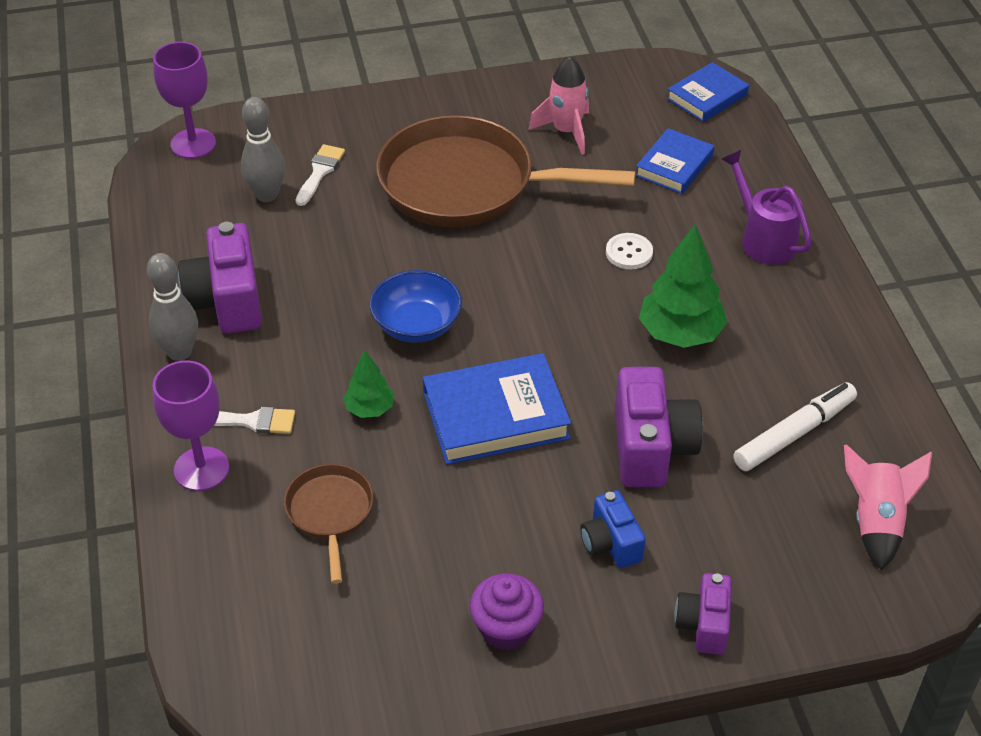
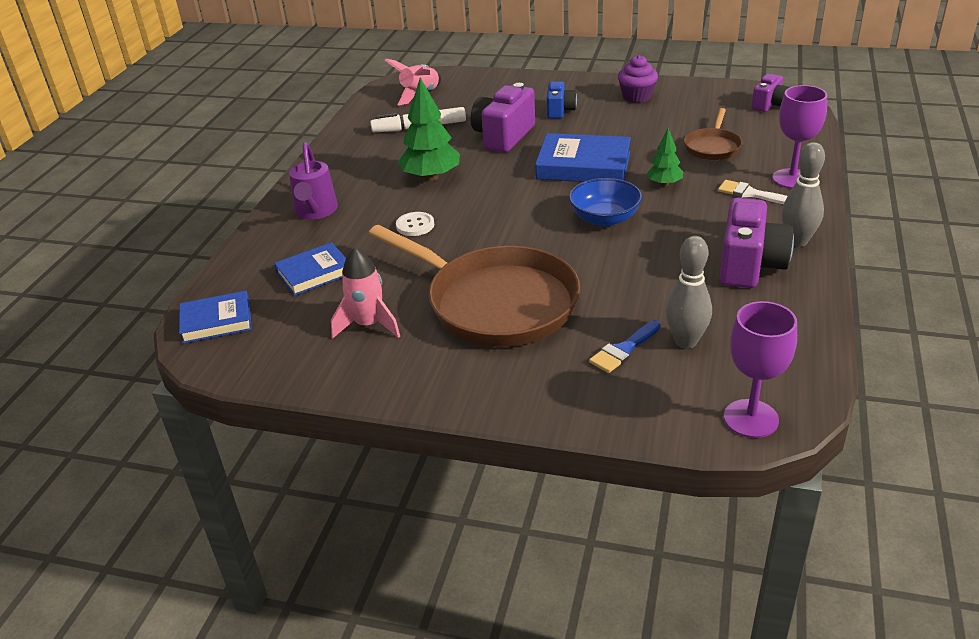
camera: 150 degrees left, 10 degrees down
(320, 172) = (623, 349): white brush -> blue brush
(703, 624) = (539, 83): purple camera -> purple camera (769, 105)

